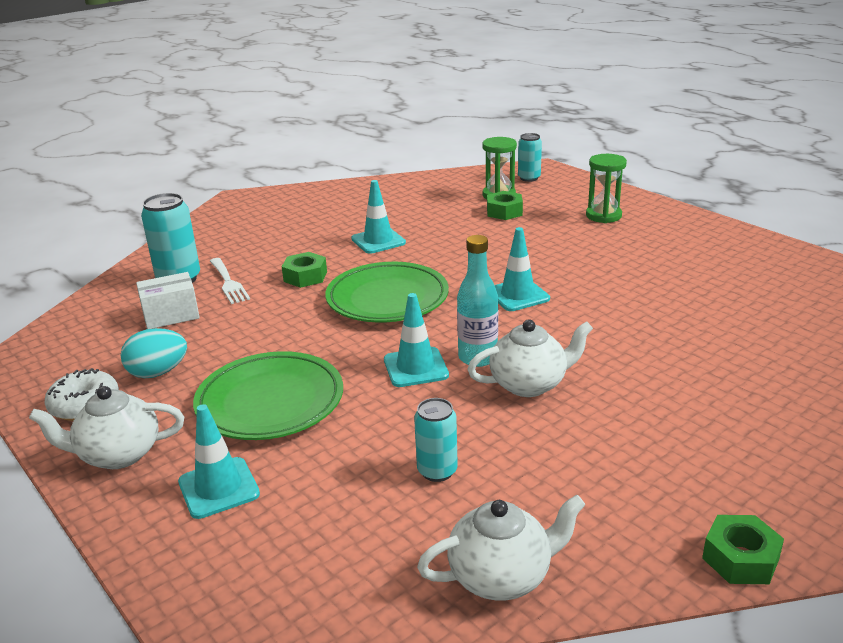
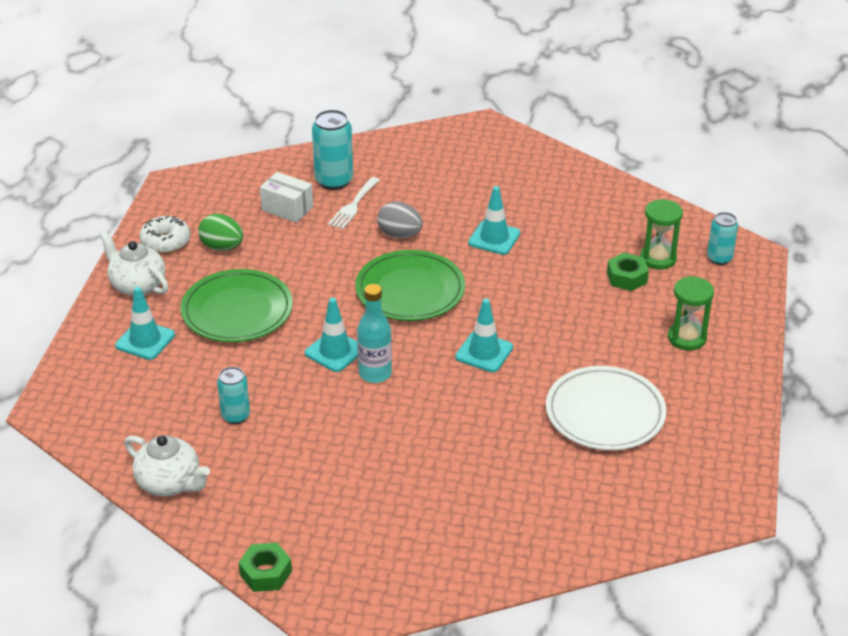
camera: 50 degrees right, 10 degrees up
(158, 373) = (222, 247): turquoise egg -> green egg
(305, 276) = (400, 235): green nut -> grey egg
(529, 384) = (366, 412): white teapot -> none
(659, 273) = (605, 414): none -> white plate

